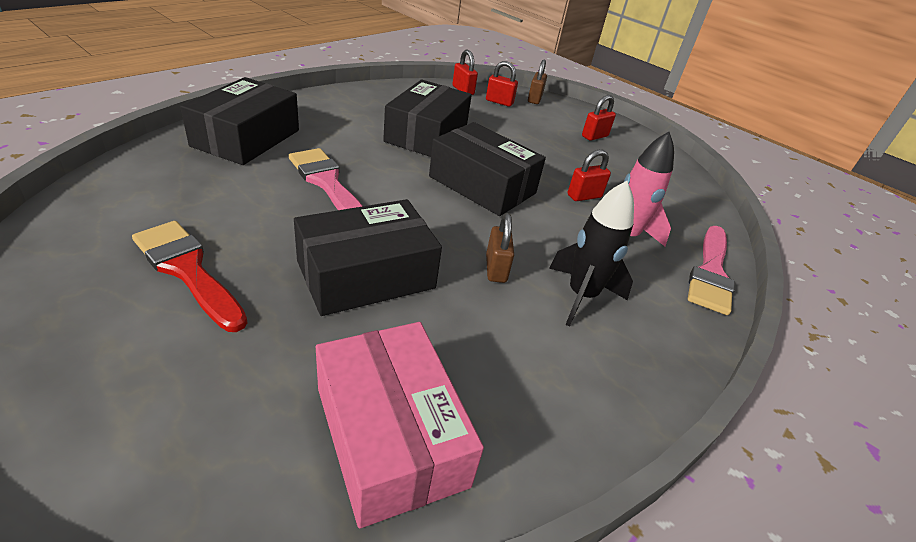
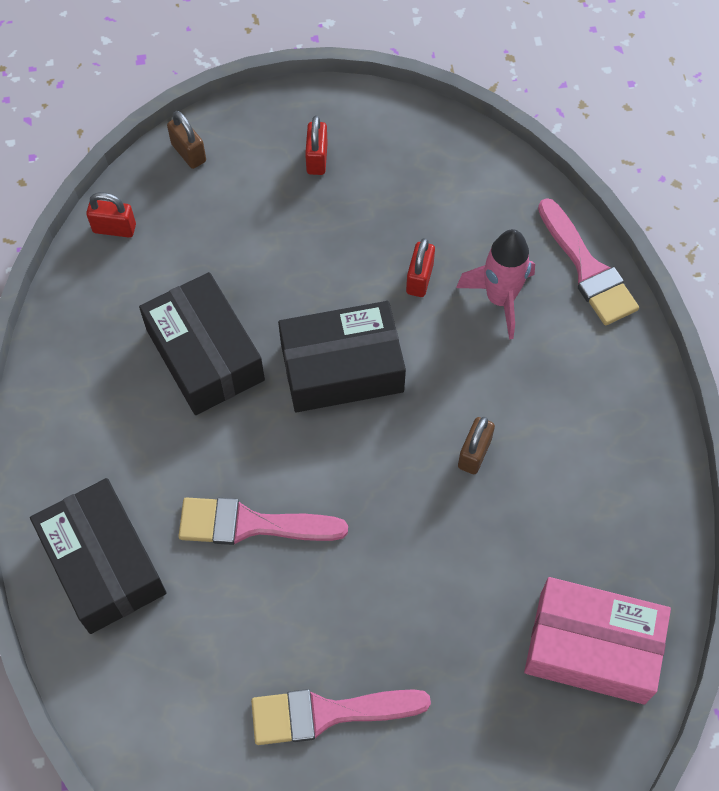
camera: 45 degrees left, 25 degrees up
(188, 270) = (328, 713): red brush -> pink brush
(366, 274) = (418, 569): black box -> none
(496, 269) = (474, 453): brown padlock -> brown padlock turned 75 degrees clockwise
(499, 102) = (171, 205): red padlock -> none
(581, 296) = (547, 408): black rocket -> none

